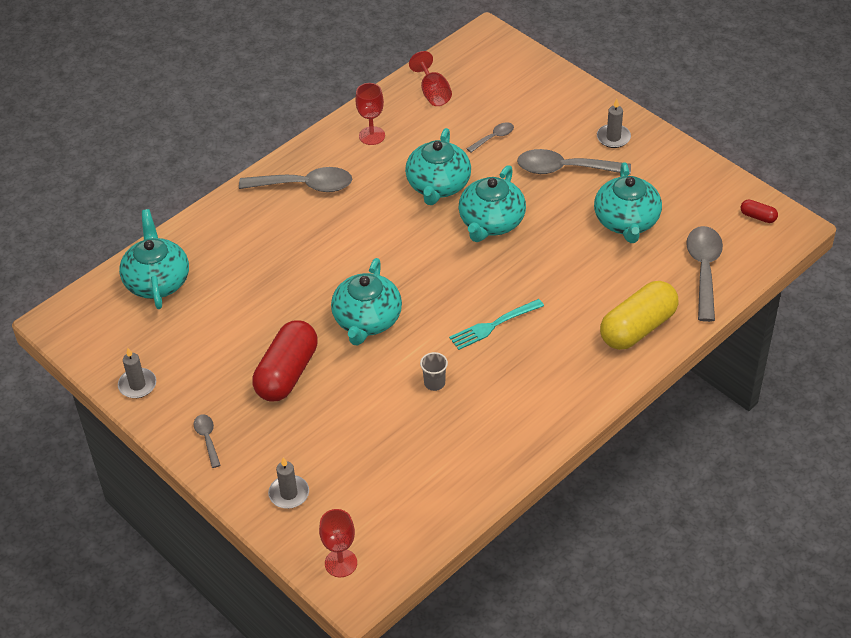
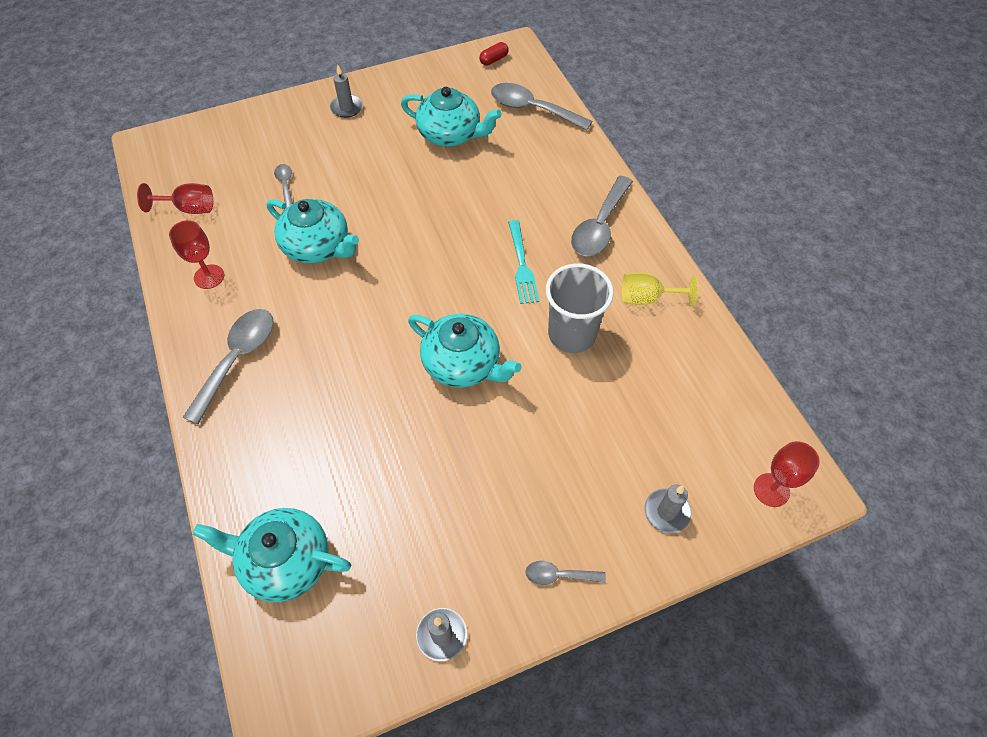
camera: 70 degrees left, 10 degrees up
(287, 373) = (499, 462): red capsule -> none
(434, 383) = (572, 334): grey cup -> grey cup, size x2.18
(491, 222) = (393, 223): turquoise teapot -> none
(504, 426) = (647, 298): none -> yellow goblet
(564, 169) = (361, 151): grey spoon -> grey spoon (599, 226)
(637, 328) = (574, 170): yellow capsule -> none

